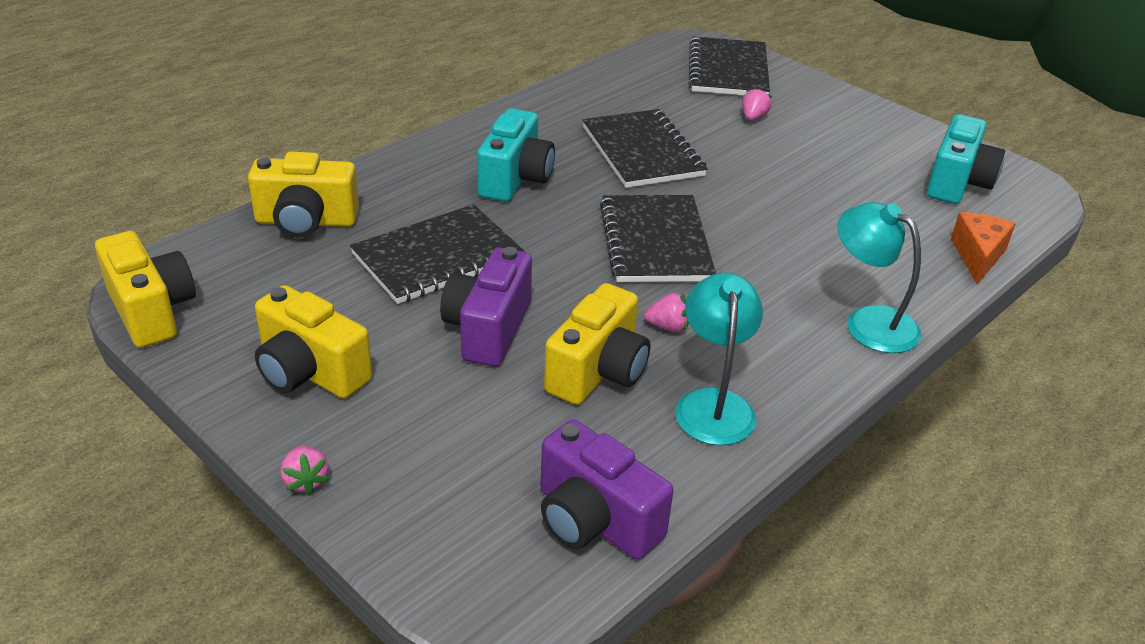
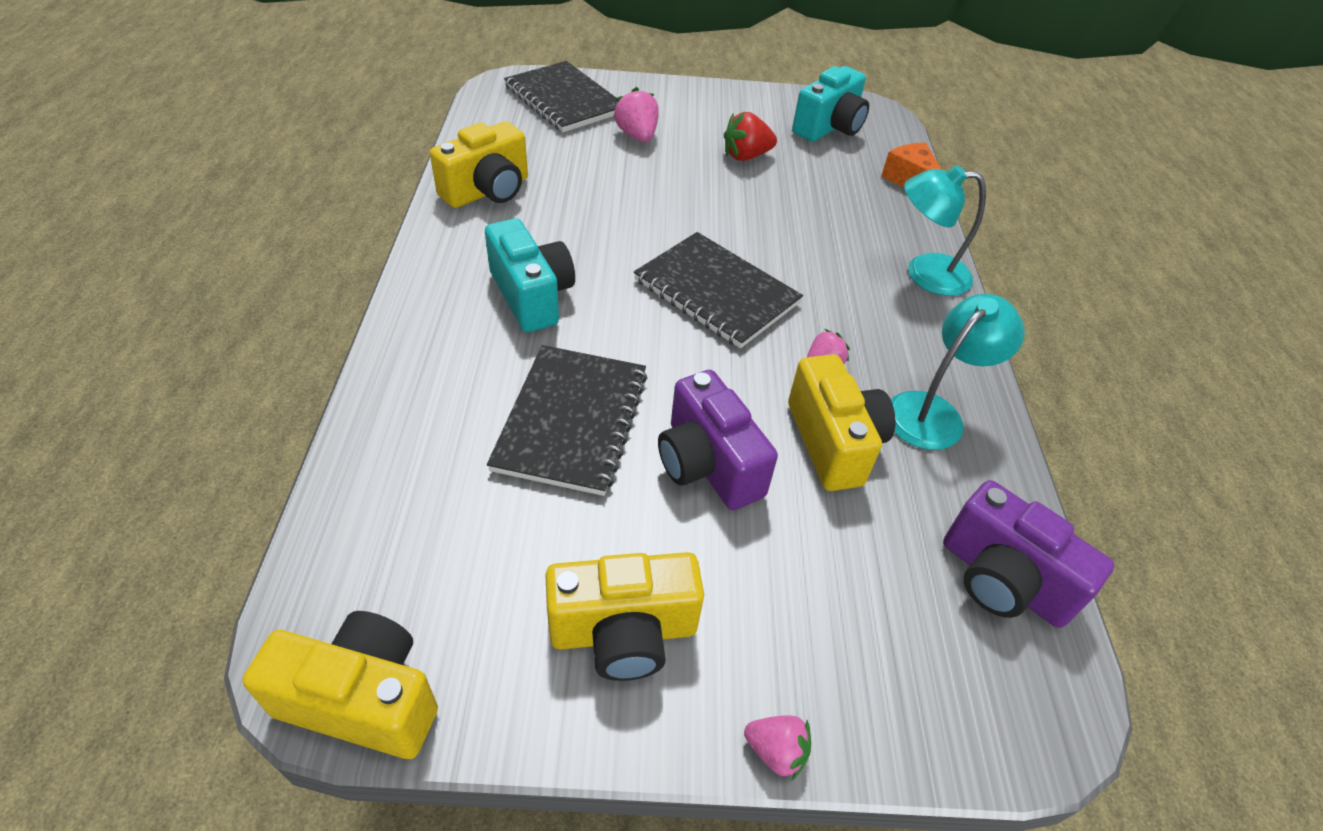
camera: 45 degrees left, 10 degrees up
(306, 221) = (392, 466): yellow camera -> yellow camera (488, 191)
(594, 520) = (1002, 580): purple camera -> purple camera turned 45 degrees clockwise
(642, 151) = (598, 210): black notebook -> none
(713, 404) = (934, 412): turquoise lamp -> turquoise lamp turned 90 degrees clockwise
(753, 117) = (637, 136): pink strawberry -> pink strawberry, size x1.55
(832, 169) = (746, 156): none -> red strawberry
(957, 183) = (829, 127): turquoise camera -> turquoise camera turned 60 degrees clockwise

